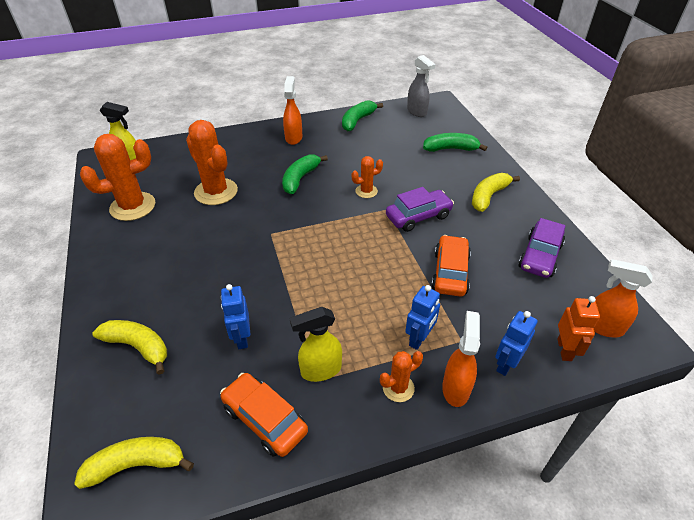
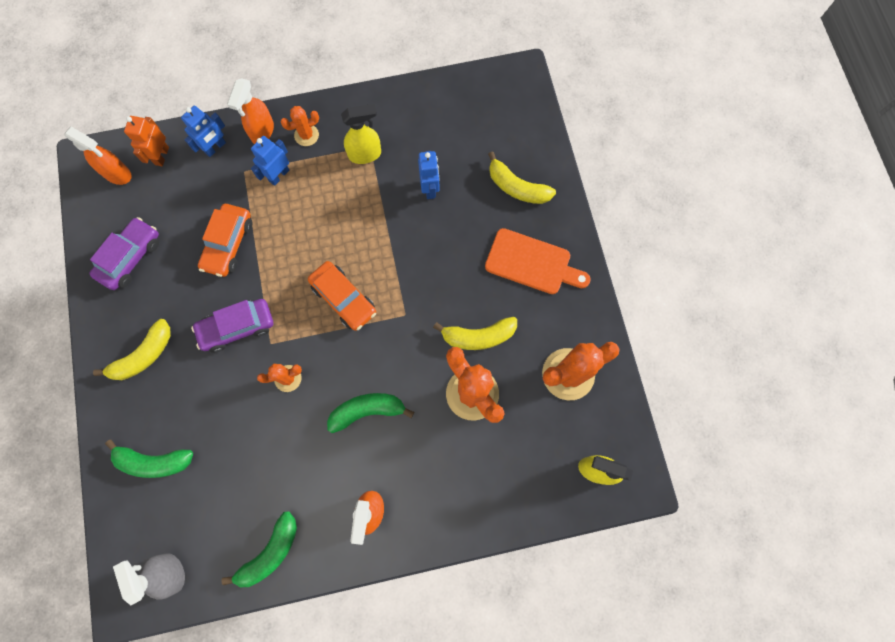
camera: 175 degrees left, 30 degrees up
(136, 465) = (496, 97): yellow banana -> yellow banana (478, 336)
(141, 278) = (532, 263): none -> orange cutting board
(264, 420) = (409, 120): orange car -> orange car (344, 299)
(300, 179) = (367, 411): green banana -> green banana turned 135 degrees counterclockwise

